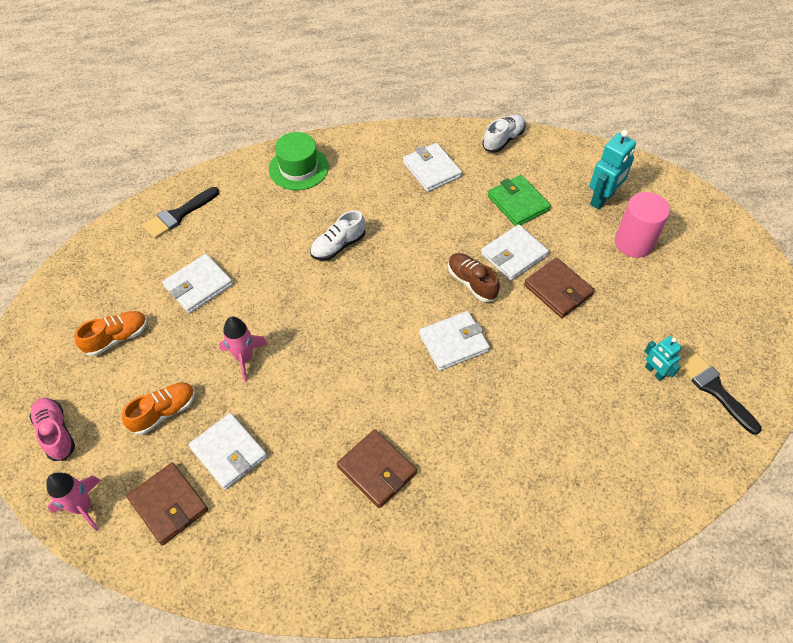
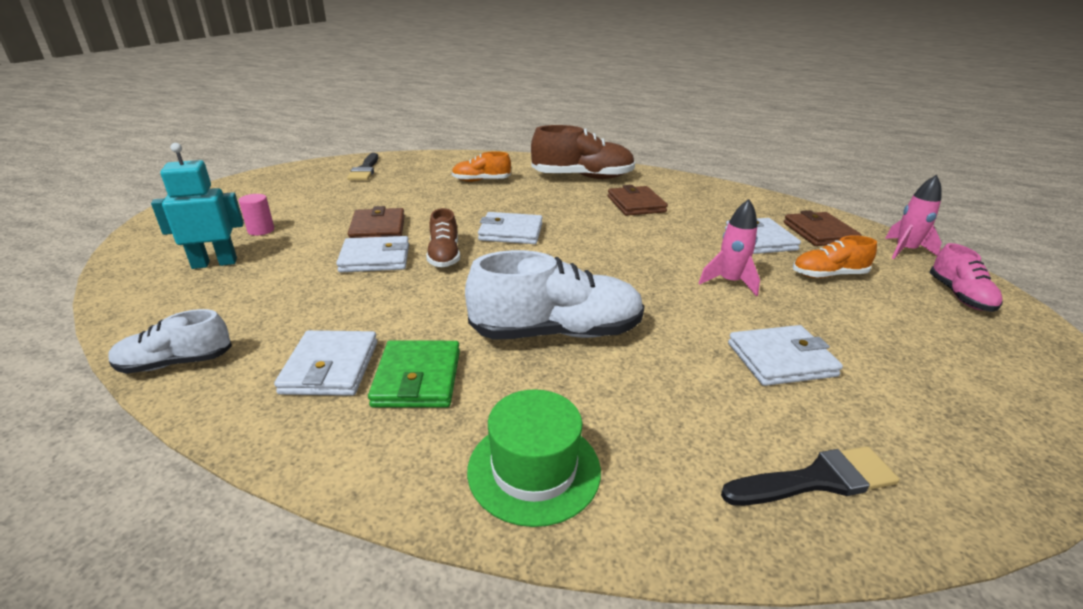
camera: 150 degrees left, 25 degrees down
(117, 338) = (905, 346): orange shoe -> orange shoe (481, 180)
(338, 246) = (557, 332): white shoe -> white shoe, size x1.80
(477, 519) = (582, 177): none -> brown shoe
(518, 203) = (296, 291): green wallet -> green wallet (417, 378)
(634, 243) = (261, 230): pink cylinder -> pink cylinder, size x0.56
(654, 372) = (387, 183): turquoise robot -> none

